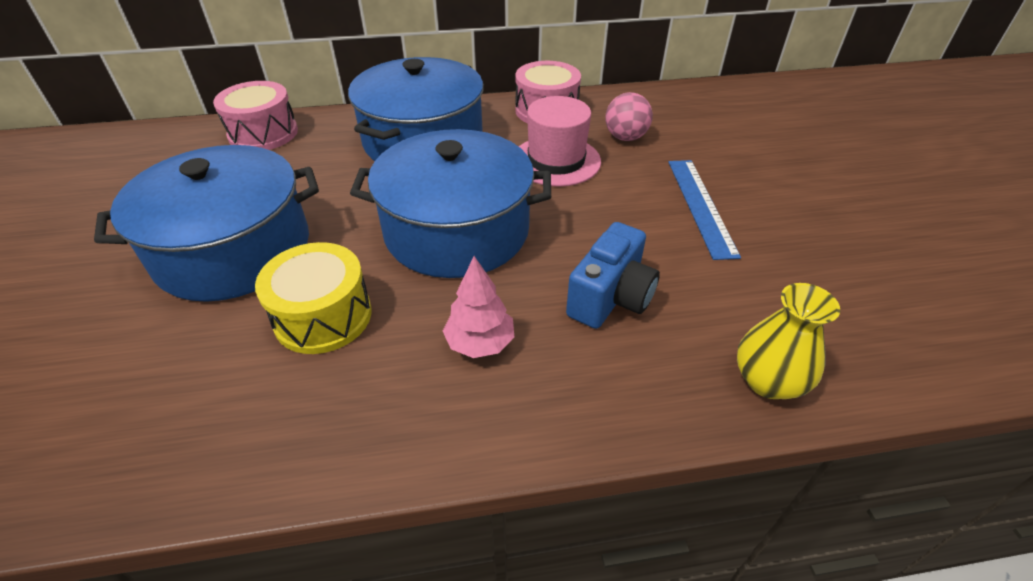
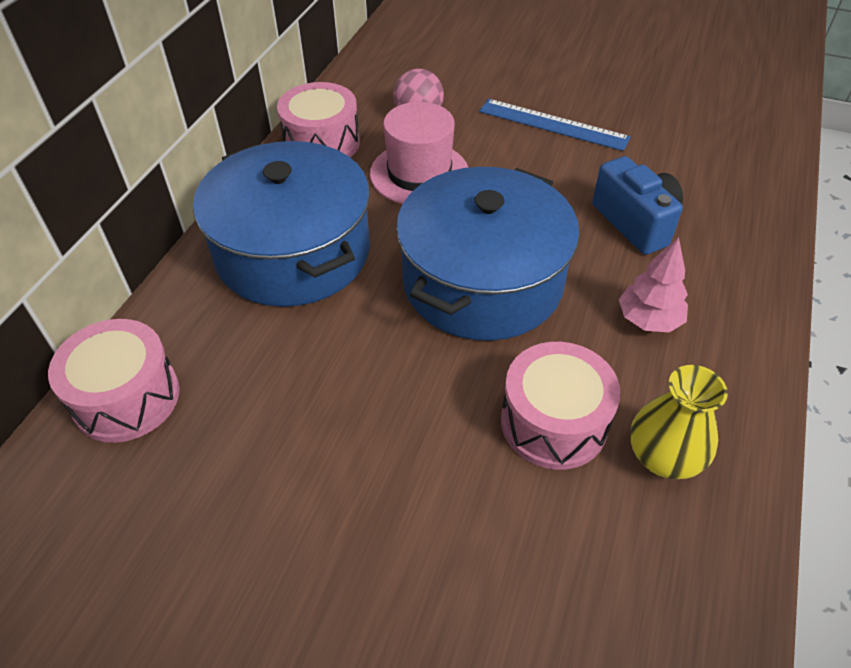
camera: 60 degrees left, 5 degrees up
(233, 250) = (386, 481): blue pot -> none
(323, 316) = (553, 422): yellow drum -> pink drum
(768, 381) = (757, 187): yellow vase -> yellow vase (663, 457)

